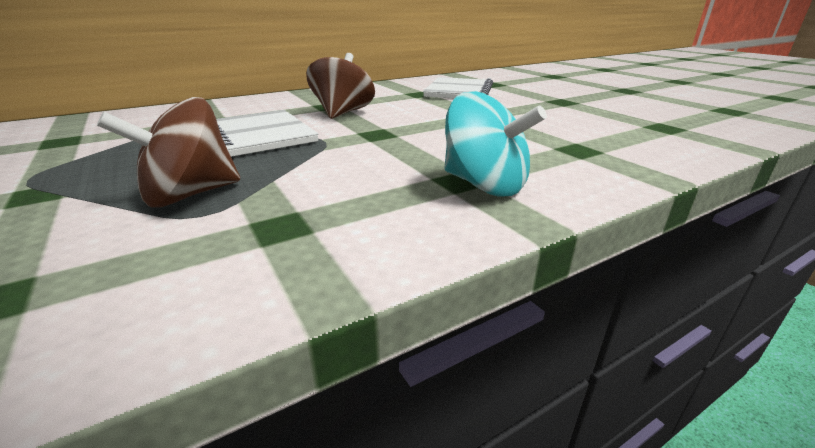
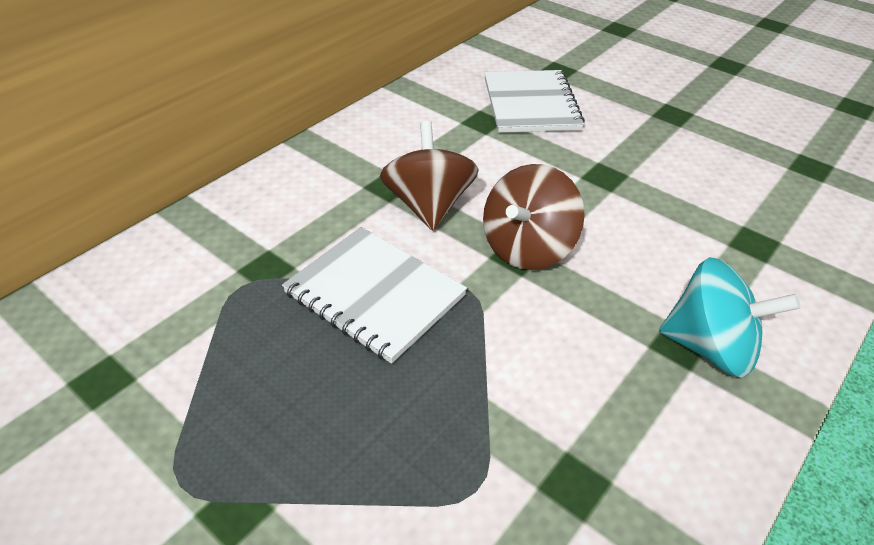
camera: 20 degrees left, 15 degrees up
(189, 195) = (426, 458): brown spinning top -> brown spinning top (527, 248)

